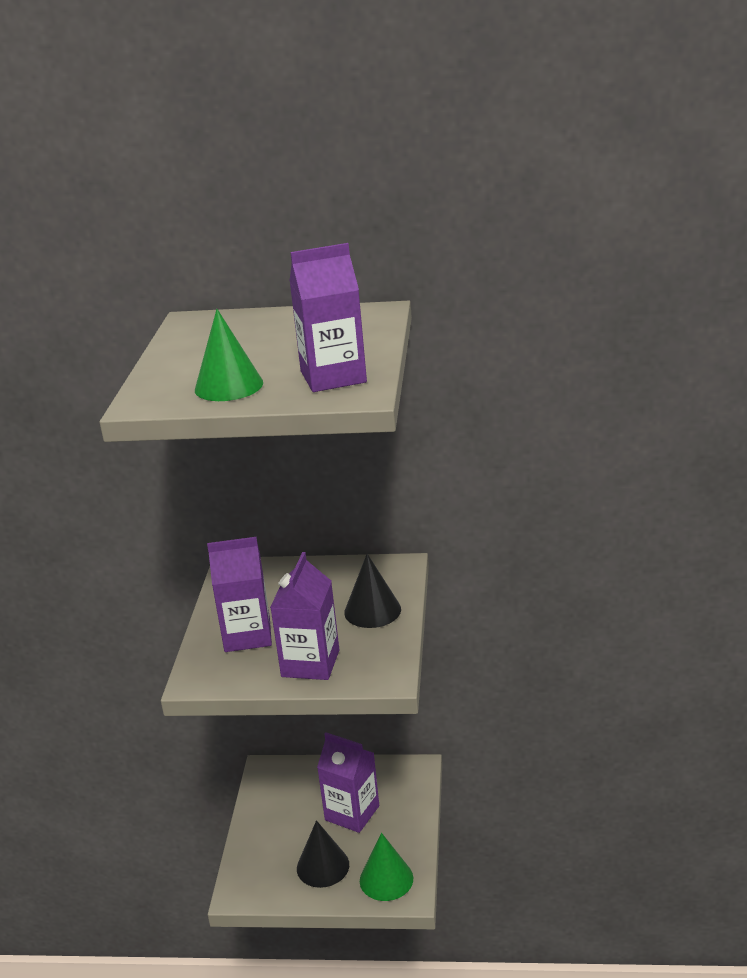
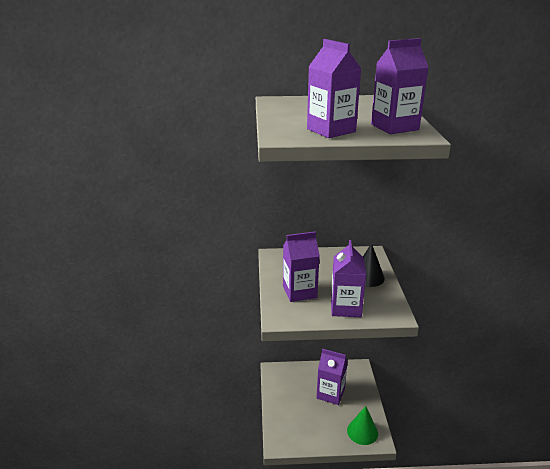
camera: 10 degrees left, 0 degrees up
(229, 386) = (331, 130): green cone -> purple carton
(323, 866) = (323, 426): black cone -> none

